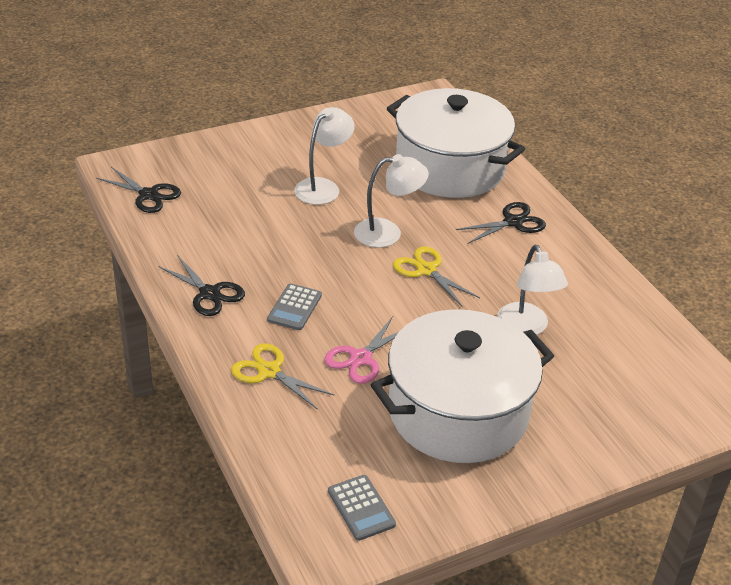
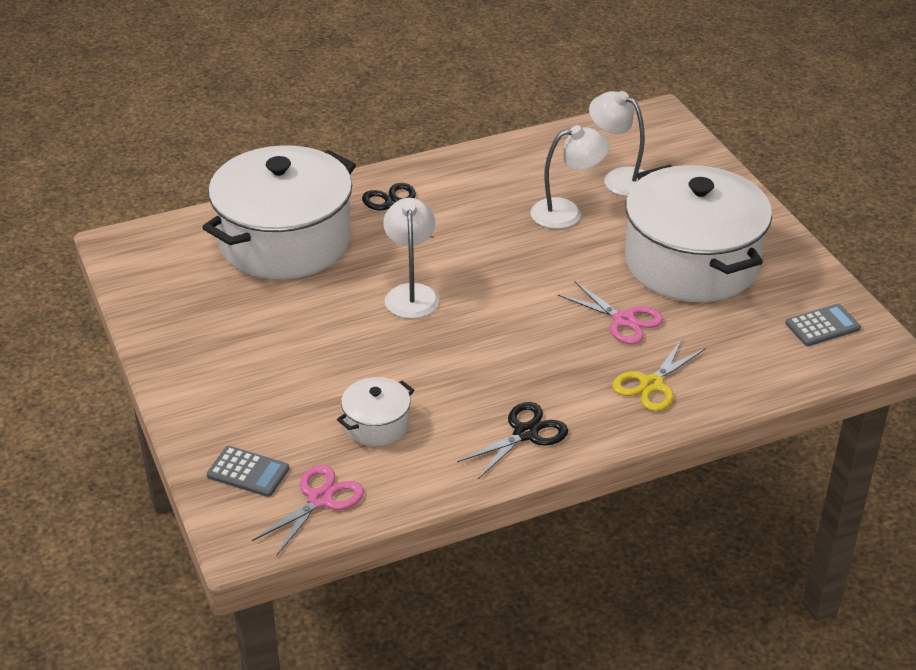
camera: 85 degrees left, 0 degrees up
(148, 195) = (320, 499): black scissors -> pink scissors
(225, 218) = (376, 424): none -> white pot
(294, 307) = (546, 366): grey calculator -> grey calculator (248, 472)
(323, 187) = (315, 341): white lamp -> white lamp (619, 178)
(426, 270) = (478, 269): yellow scissors -> none

